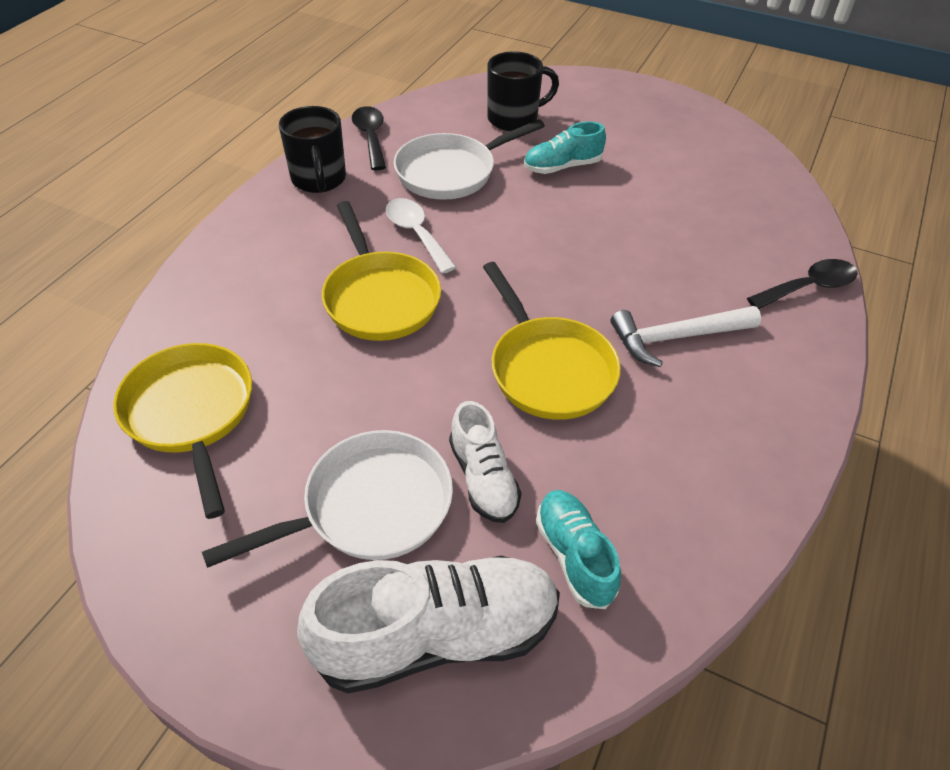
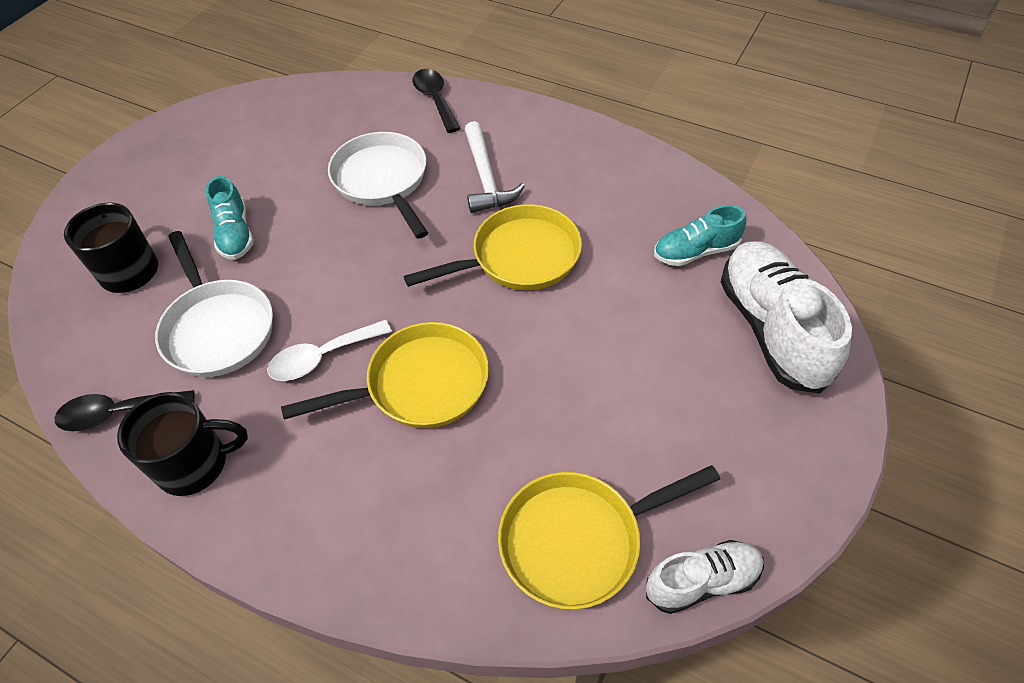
camera: 85 degrees left, 5 degrees up
(369, 507) = (671, 376): white pan -> white pan (383, 181)
(483, 478) = (635, 302): white shoe -> white shoe (702, 581)

